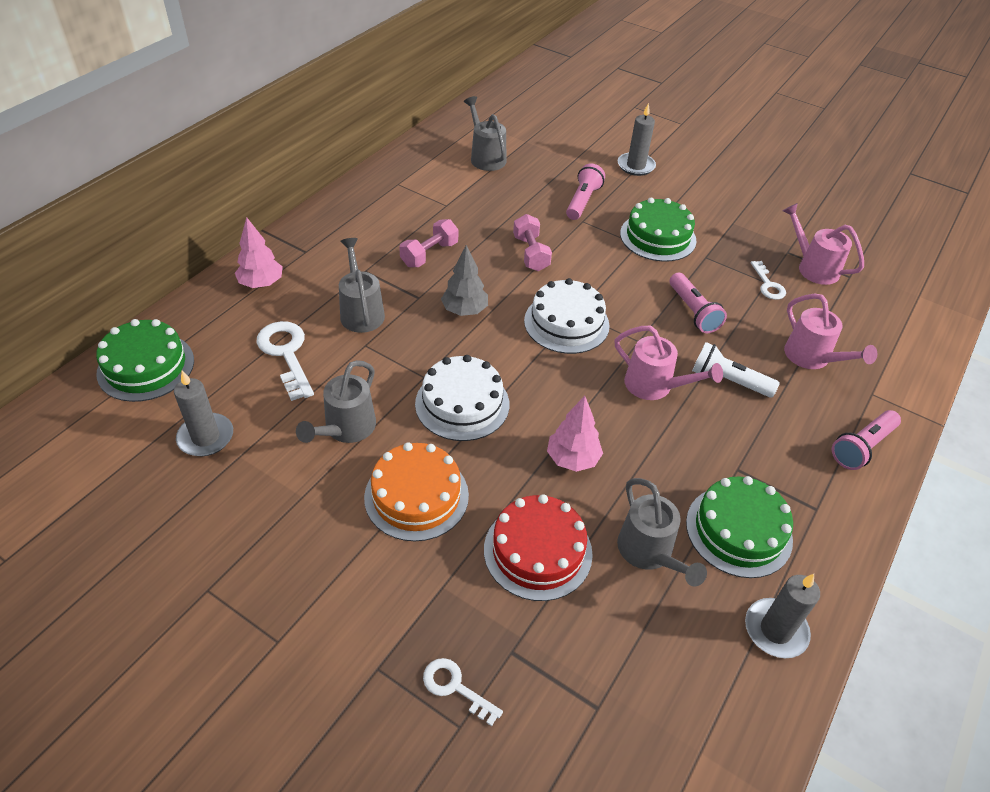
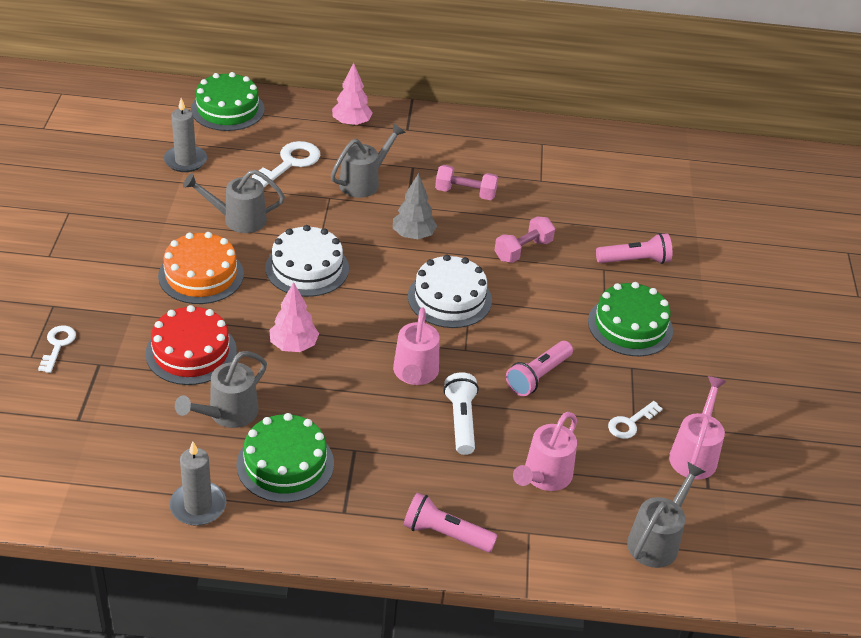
camera: 60 degrees right, 5 degrees down
(486, 157) = (638, 180): grey watering can -> grey watering can (657, 540)
(636, 166) = (735, 281): grey candle -> none

